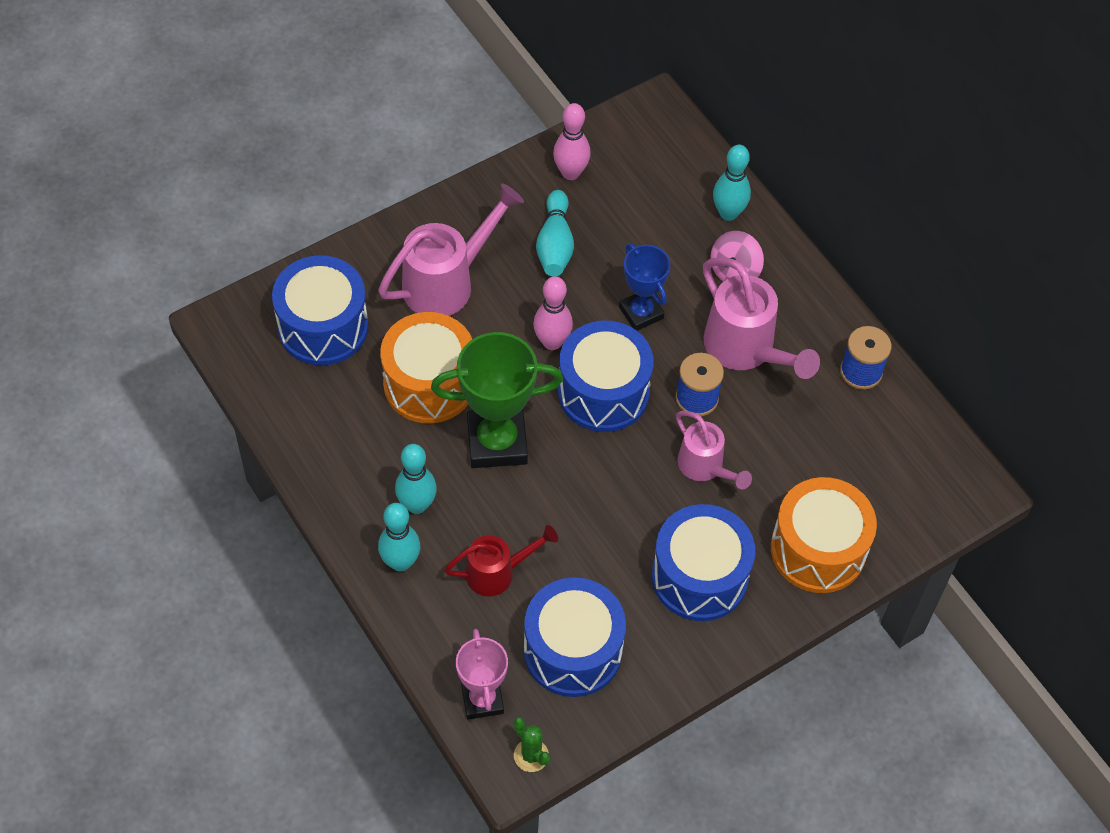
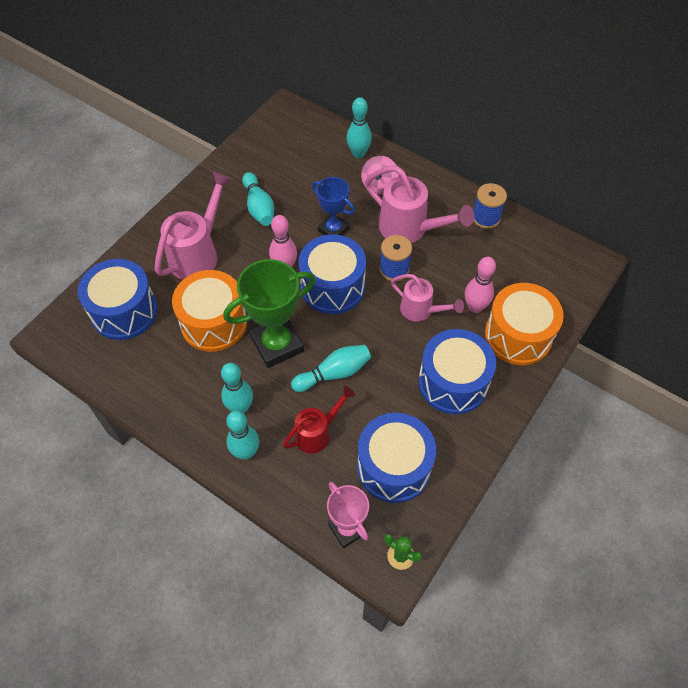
camera: 20 degrees left, 0 degrees up
(552, 507) = (334, 373): none -> turquoise bowling pin
(570, 173) = (249, 162): pink bowling pin -> pink bowling pin (475, 307)

